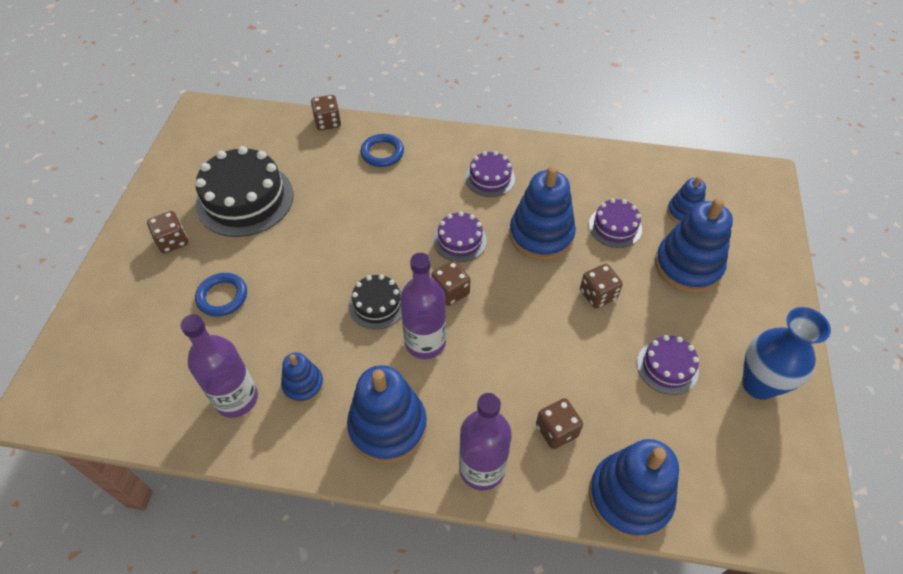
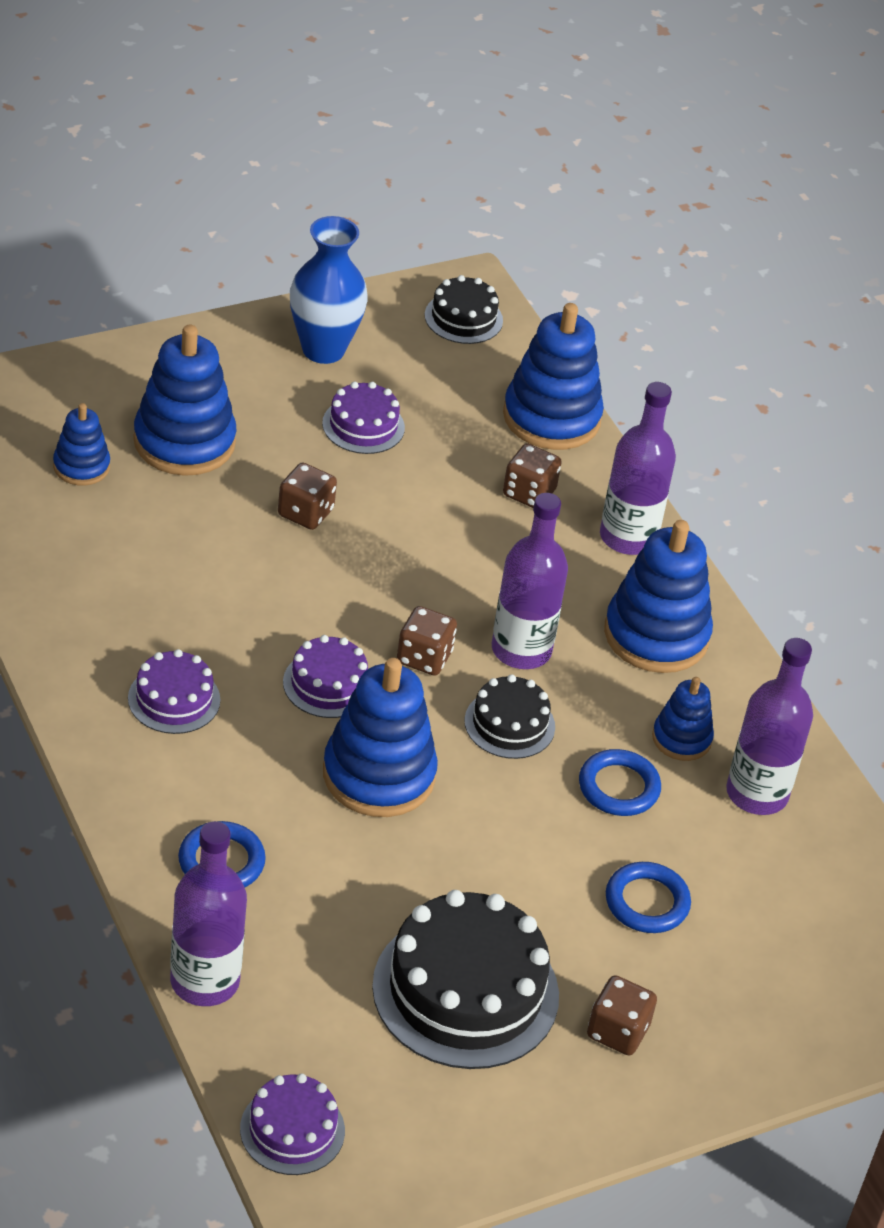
camera: 130 degrees left, 10 degrees down
(297, 330) = (618, 787): none -> blue ring
(328, 122) = (204, 981): brown dice -> purple bottle
(541, 235) = (246, 600): blue stacking toy -> blue stacking toy (378, 775)
(615, 227) = (167, 529): purple cake -> purple cake (292, 1130)
(773, 504) = (463, 318): none -> black cake

